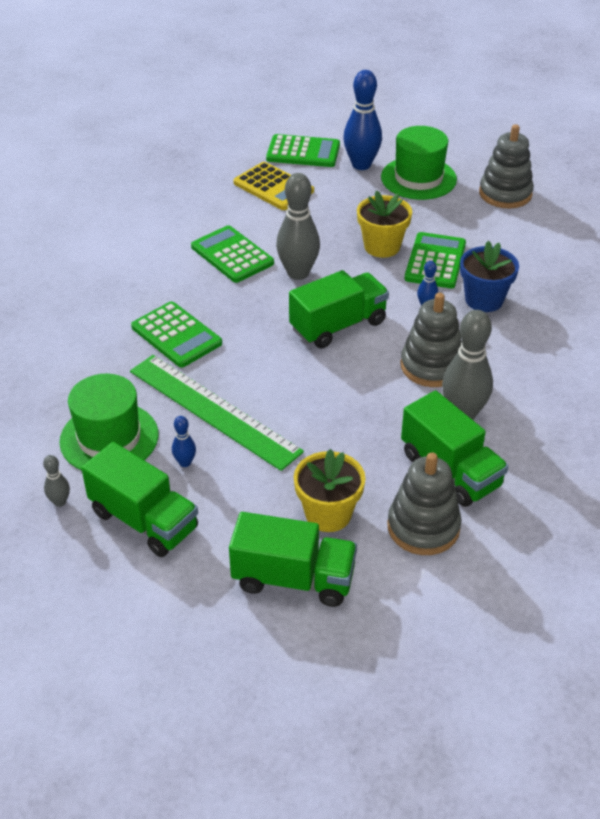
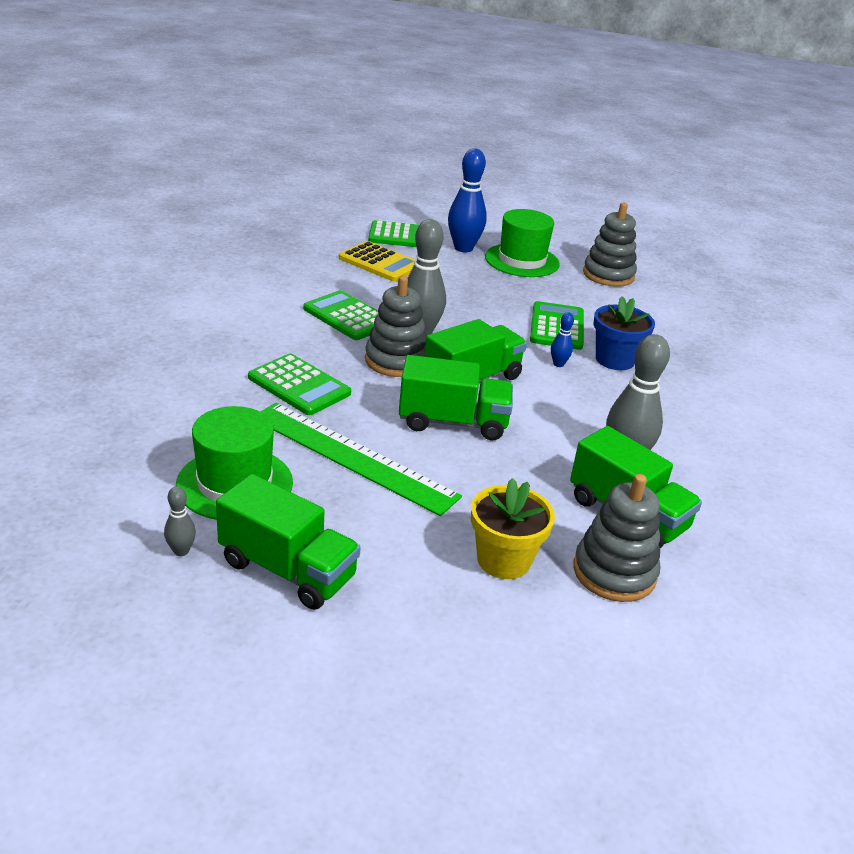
camera: 10 degrees left, 10 degrees down
(185, 462) = (328, 508): blue bowling pin -> none
(293, 579) = (479, 631): green truck -> green truck (453, 422)
(382, 246) = (500, 313): yellow flower pot -> none
(431, 366) = (579, 417): grey stacking toy -> grey stacking toy (396, 361)

